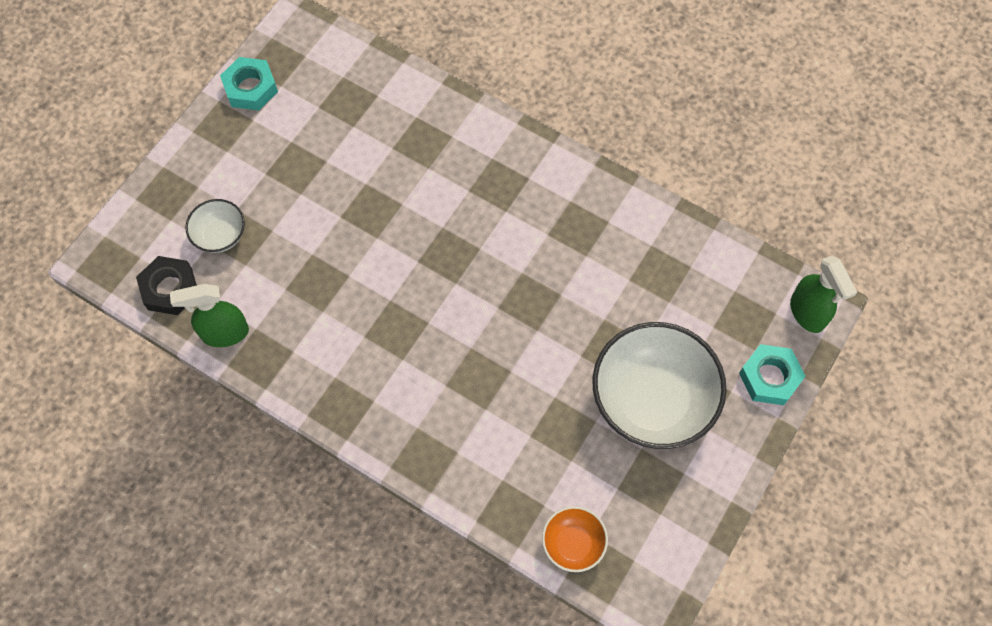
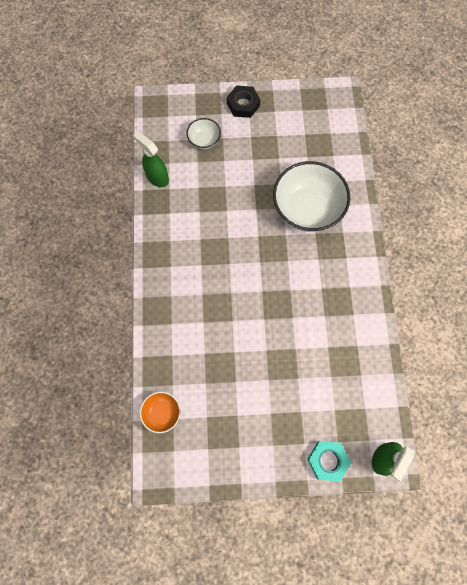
camera: 55 degrees right, 5 degrees up
(170, 289) = (162, 139): black nut -> black nut (243, 104)
(250, 88) = (290, 98): turquoise nut -> none
(652, 400) = (268, 404): white bowl -> white bowl (307, 209)

